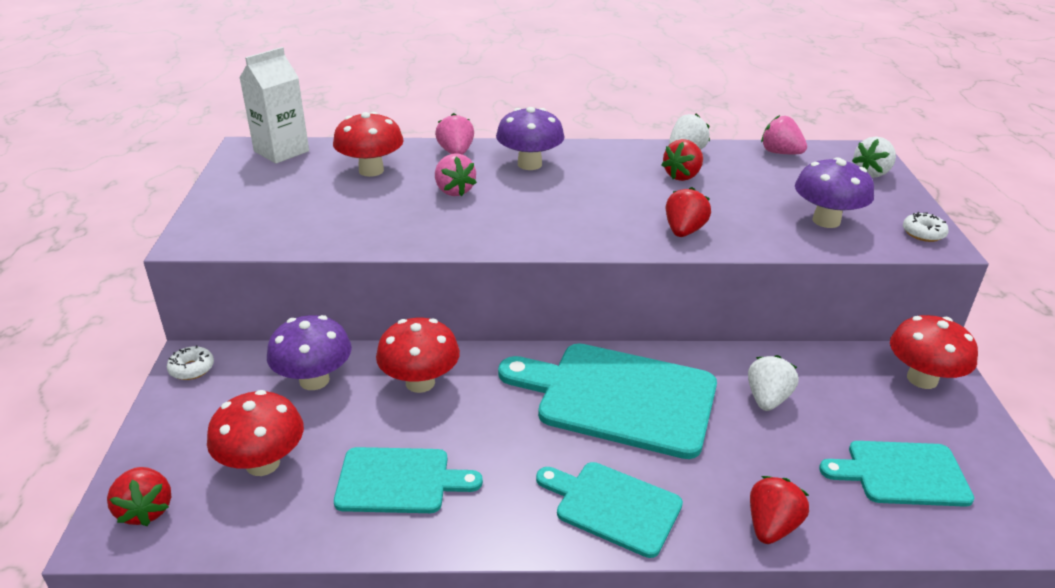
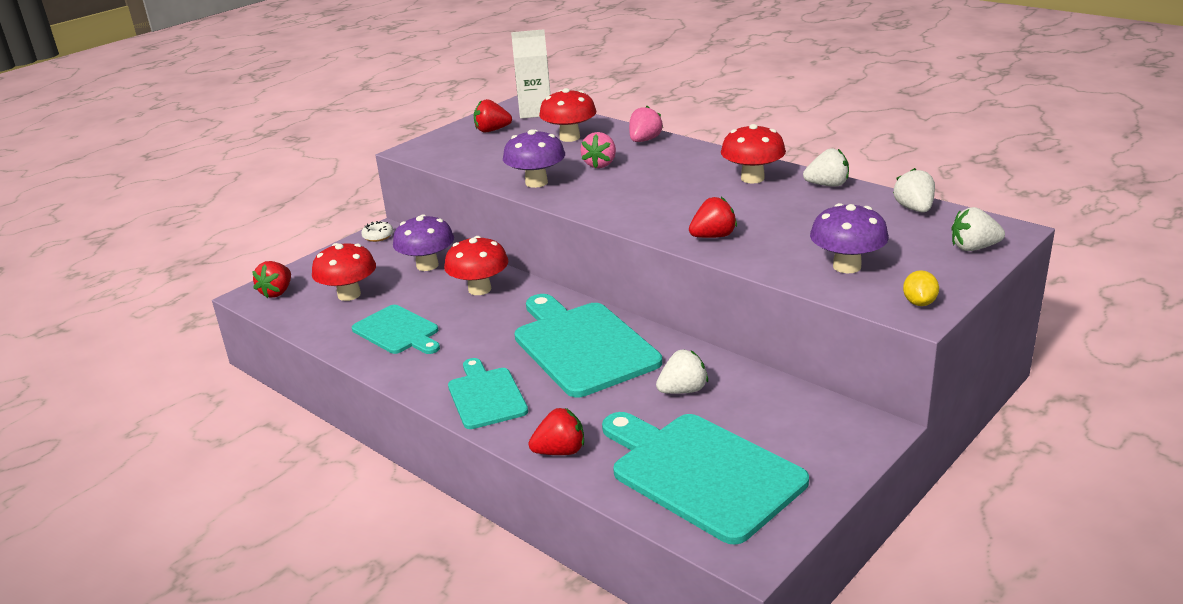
camera: 45 degrees right, 5 degrees down
(529, 164) = (683, 161): purple mushroom -> purple mushroom (536, 182)
(682, 176) = (787, 201): red strawberry -> red strawberry (492, 130)
(780, 153) = (914, 209): pink strawberry -> white strawberry
(901, 473) = (701, 473): turquoise cutting board -> turquoise cutting board, size x1.71
(922, 379) = (834, 434): red mushroom -> red mushroom (752, 178)
(923, 233) = (919, 303): white donut -> yellow lemon

